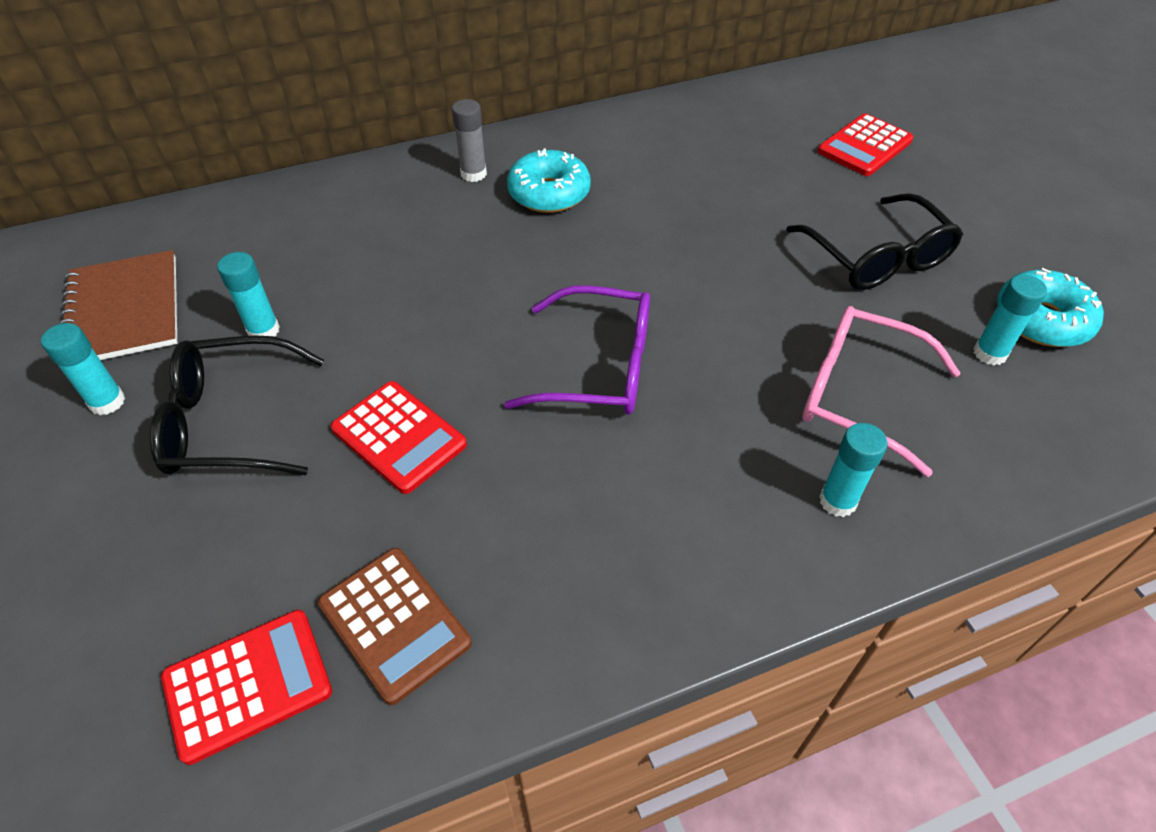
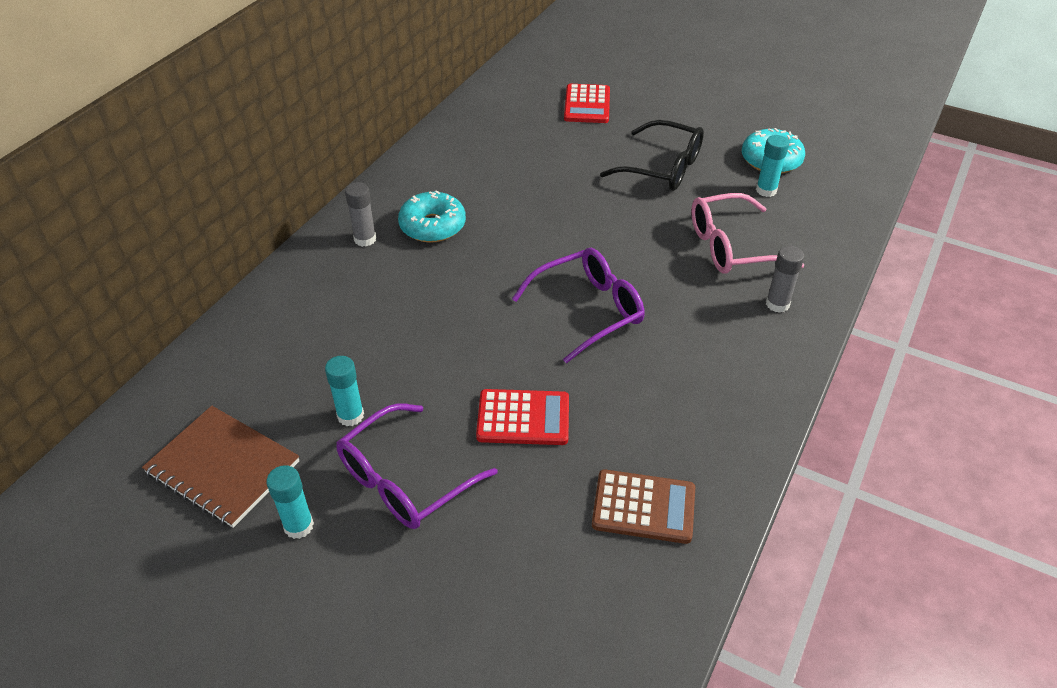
camera: 40 degrees left, 5 degrees down
(229, 422) = (404, 480): black glasses -> purple glasses
(248, 685) = (606, 592): red calculator -> none
(837, 501) = (777, 304): turquoise glue stick -> grey glue stick

